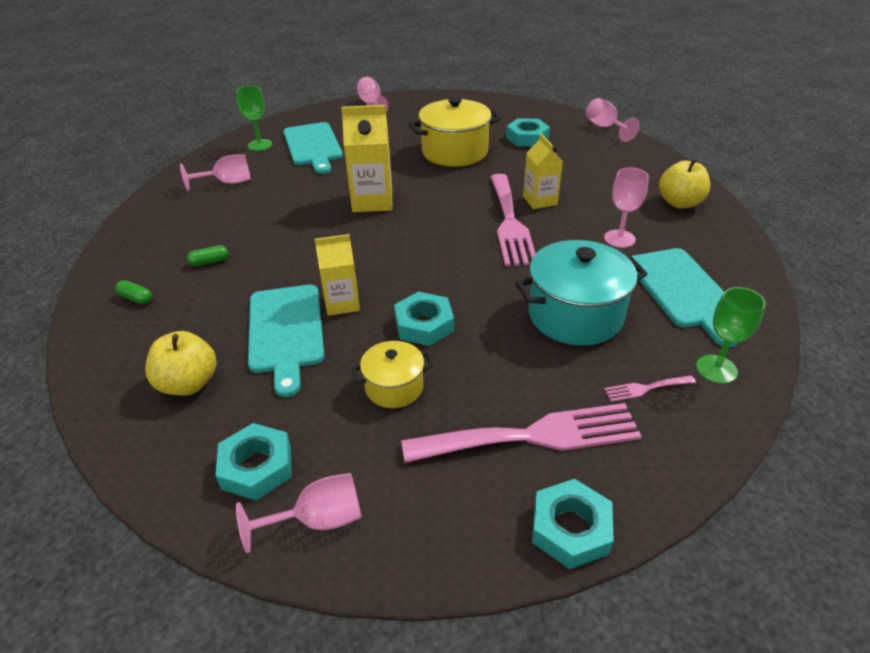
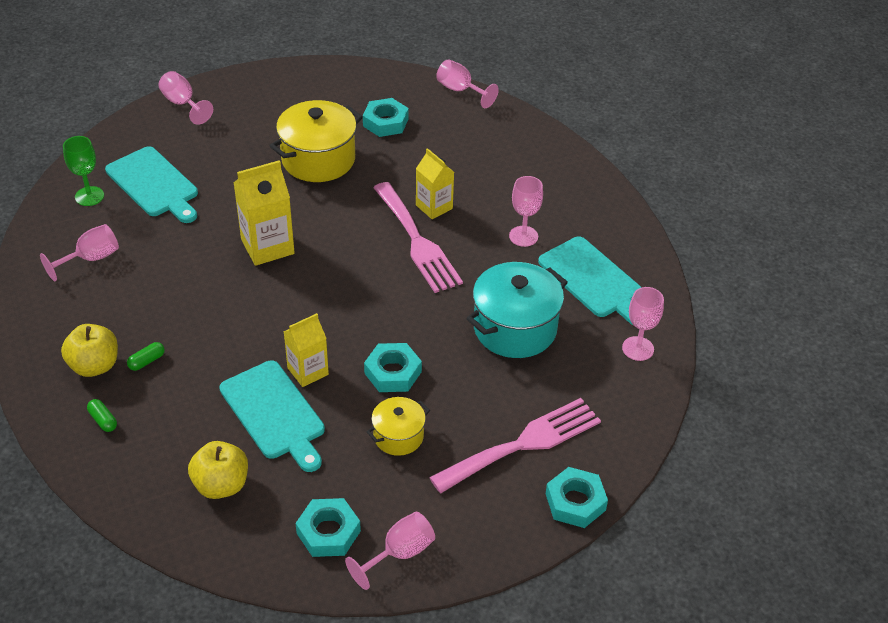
camera: 25 degrees left, 5 degrees up
(136, 298) = (103, 420): green capsule -> green capsule turned 45 degrees clockwise
(645, 388) = (591, 380): pink fork -> none
(679, 203) = (563, 180): yellow apple -> yellow apple (94, 366)
(716, 369) = (638, 348): green goblet -> pink goblet

